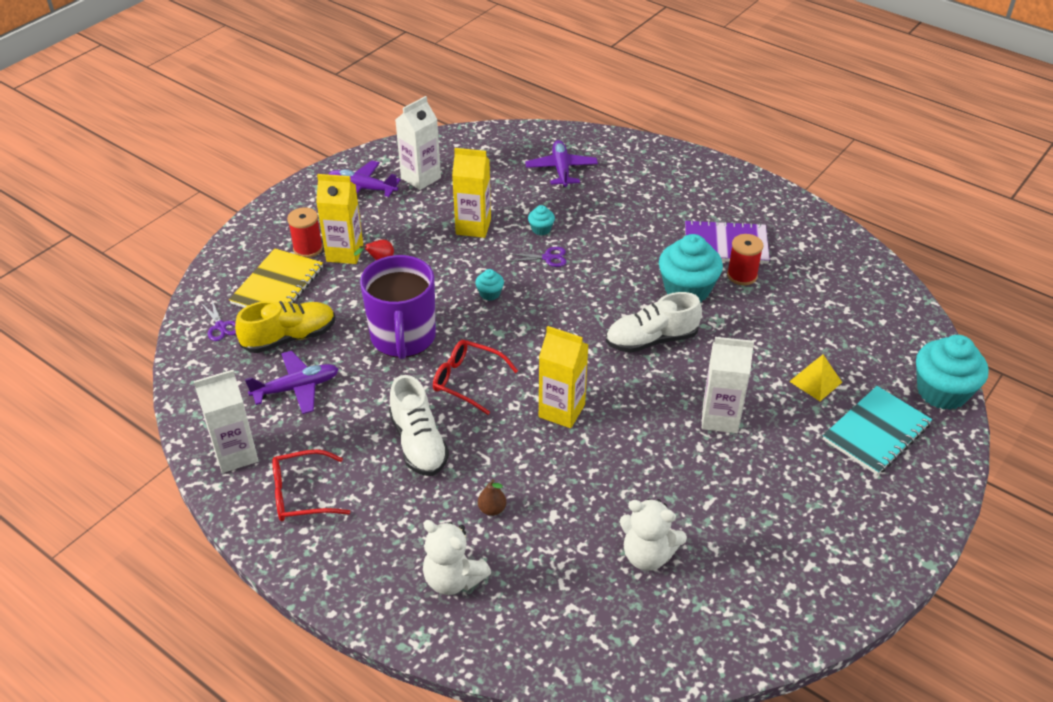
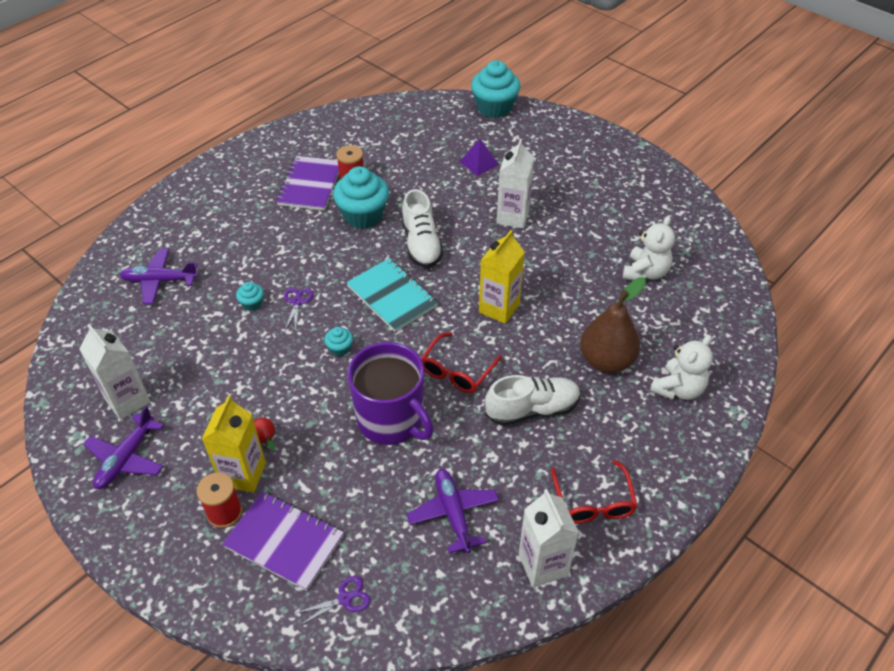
camera: 85 degrees left, 5 degrees up
(277, 285) = (284, 541): yellow notebook -> purple notebook
(289, 338) = (375, 524): yellow shoe -> none
(403, 337) = (391, 420): purple mug -> purple mug turned 45 degrees clockwise
(473, 227) = (232, 357): yellow carton -> none
(492, 509) = (606, 360): brown pear -> brown pear, size x2.41
(815, 381) = (479, 163): yellow pyramid -> purple pyramid
(876, 432) = (530, 143): turquoise notebook -> turquoise notebook (392, 296)

